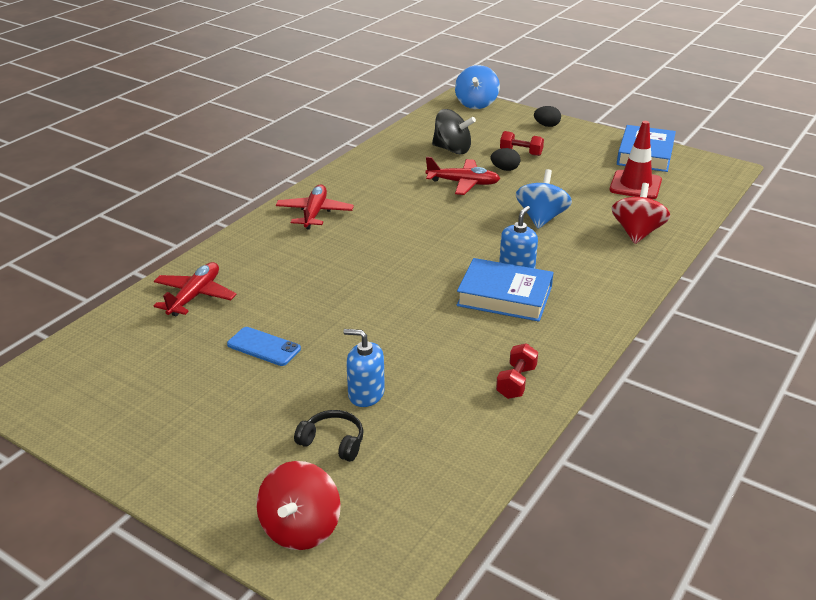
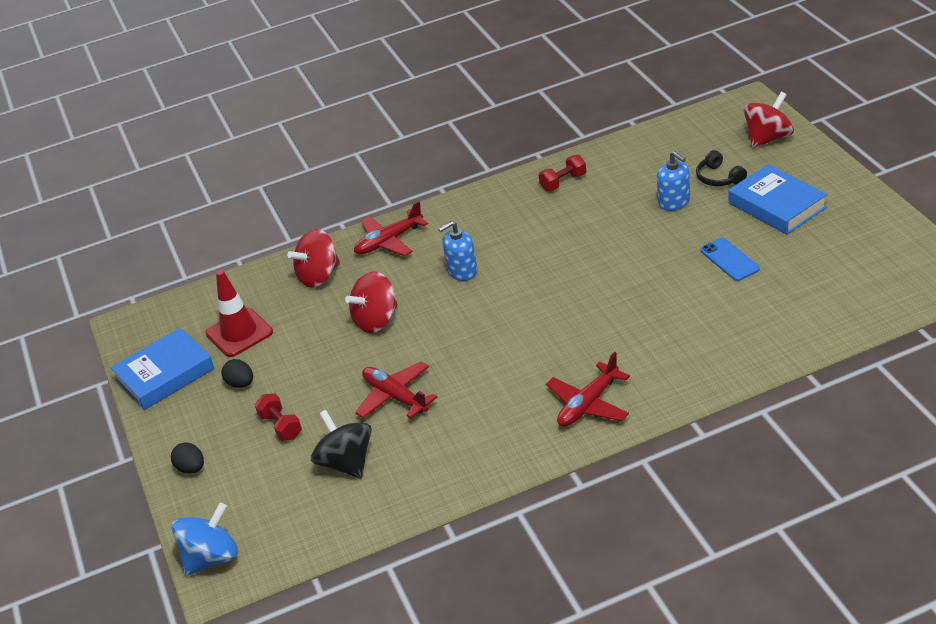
camera: 140 degrees left, 5 degrees up
(195, 296) = (768, 329): red plane -> red plane (389, 241)
(504, 296) = (500, 248): blue book -> blue book (777, 205)
(505, 169) = (329, 404): black egg -> black egg (241, 384)
(541, 218) = (376, 320): blue spinning top -> red spinning top

